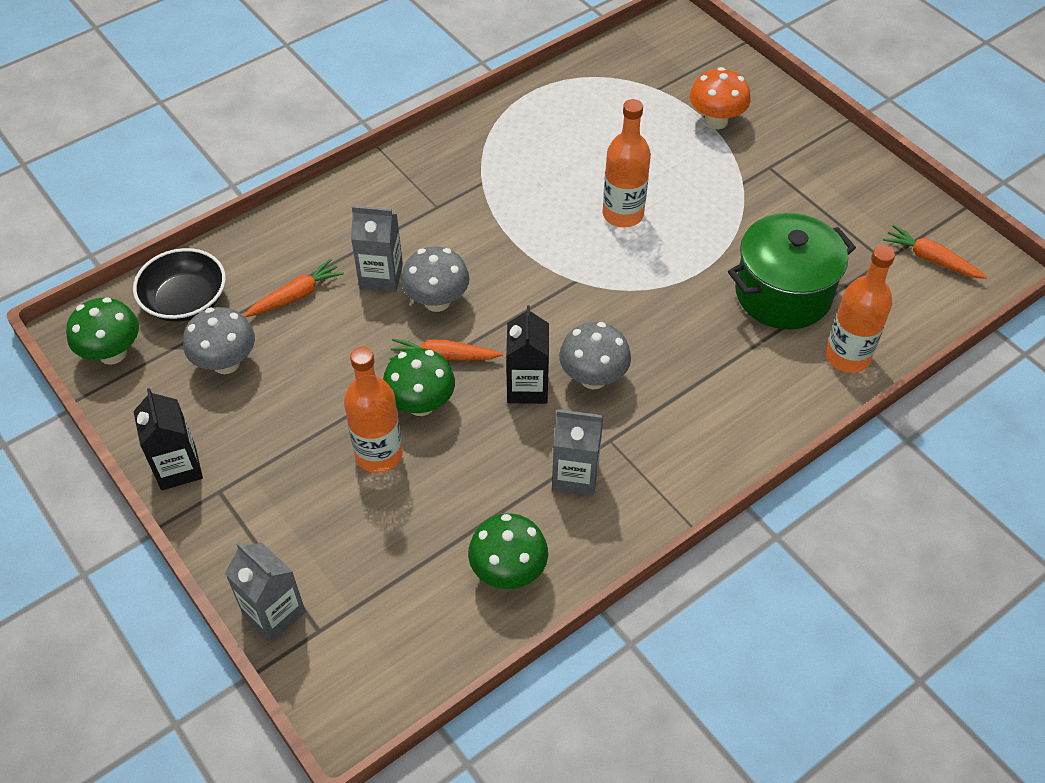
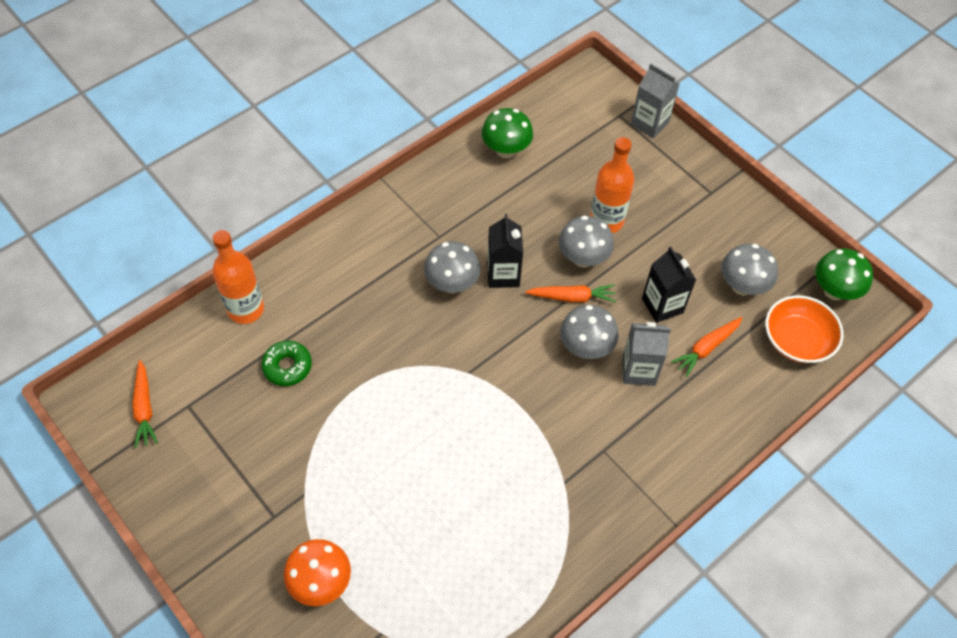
camera: 175 degrees right, 5 degrees up
(178, 468) = (745, 207): black carton -> black carton (662, 305)
(185, 301) = (797, 340): black bowl -> orange bowl
(421, 404) = (583, 258): green mushroom -> grey mushroom
(575, 475) = (464, 211): grey carton -> none
(623, 214) = (425, 448): orange bottle -> none
(783, 293) = (287, 366): green pot -> green donut
(931, 259) = (144, 408): orange carrot -> orange carrot turned 45 degrees clockwise

